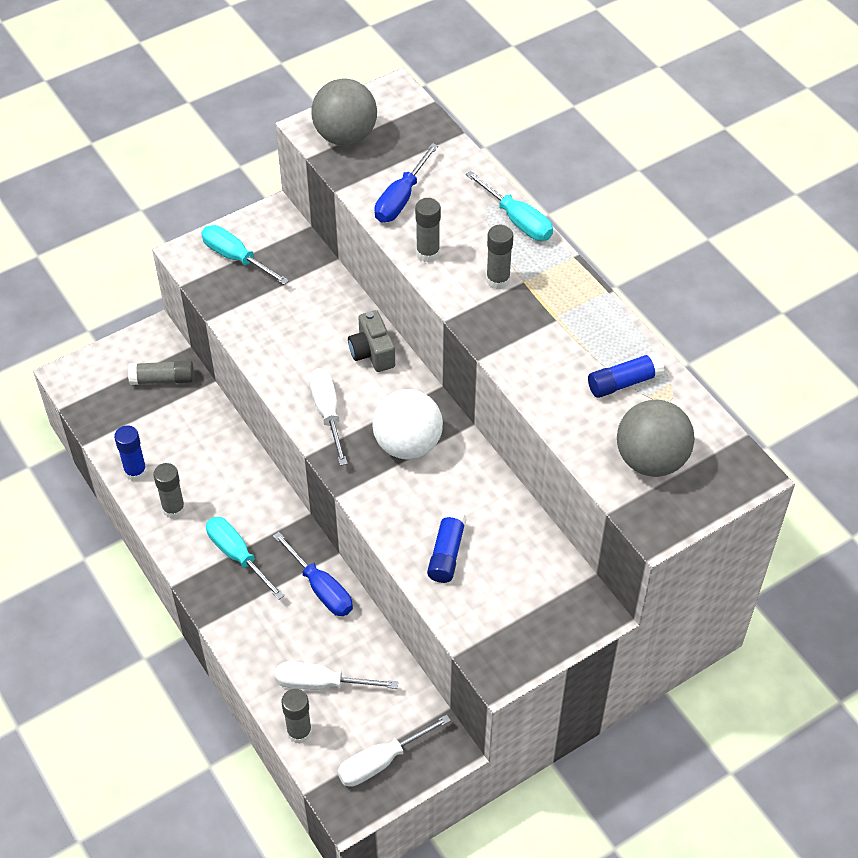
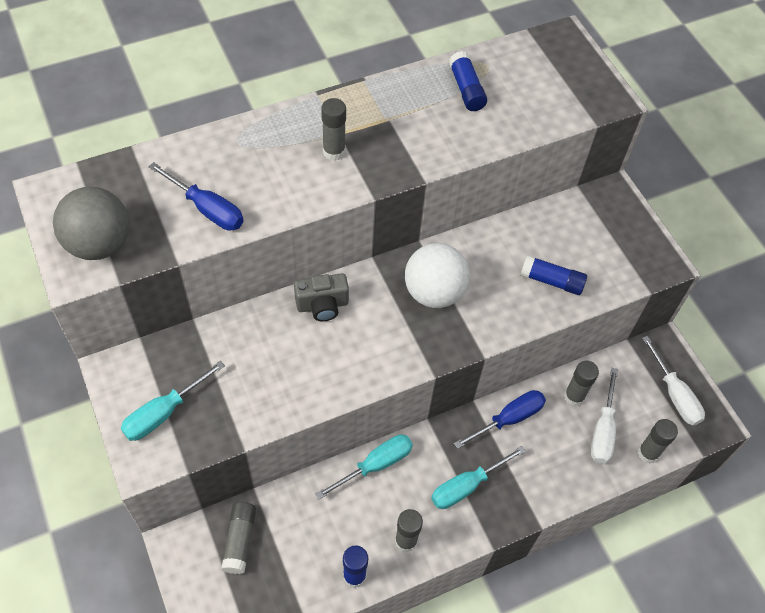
camera: 85 degrees left, 5 degrees up
(327, 413) = (388, 352): white screwdriver -> none
(428, 253) = (287, 198): grey glue stick -> grey glue stick (574, 396)
(517, 220) = (262, 125): turquoise screwdriver -> turquoise screwdriver (375, 465)
(651, 460) = (547, 88): grey ball -> none

